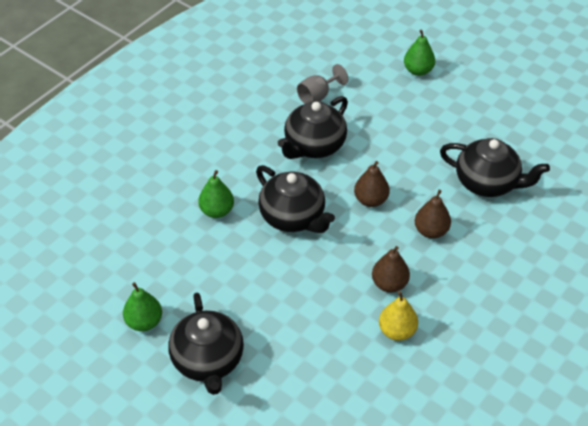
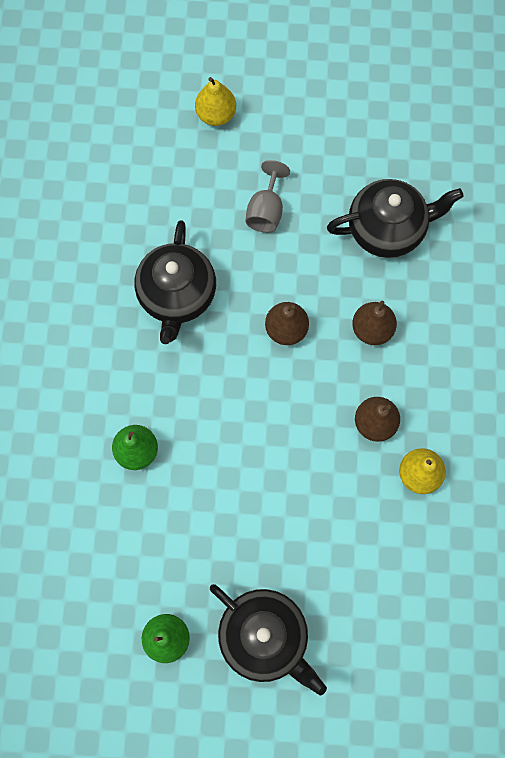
camera: 35 degrees left, 25 degrees up
(293, 217) = (222, 405): black teapot -> none
(318, 96) = (131, 221): grey goblet -> grey goblet (266, 210)
(418, 71) = (216, 114): green pear -> yellow pear

